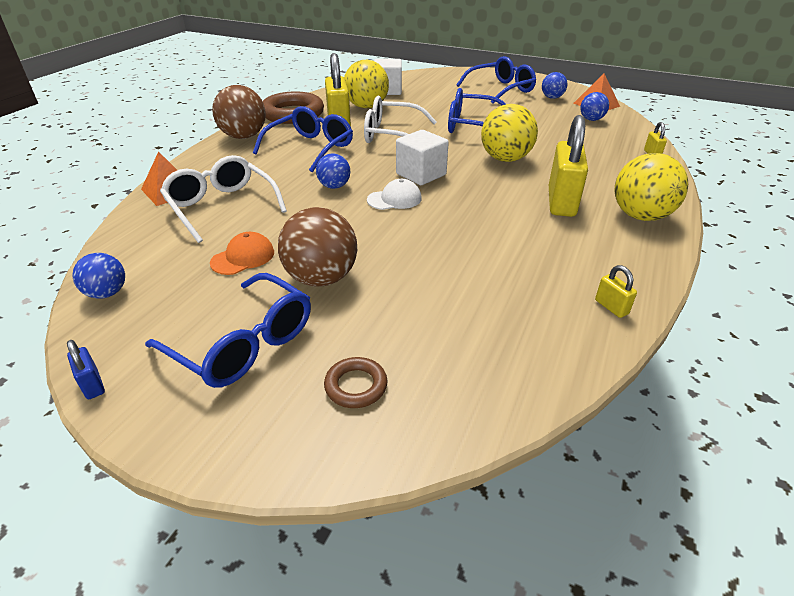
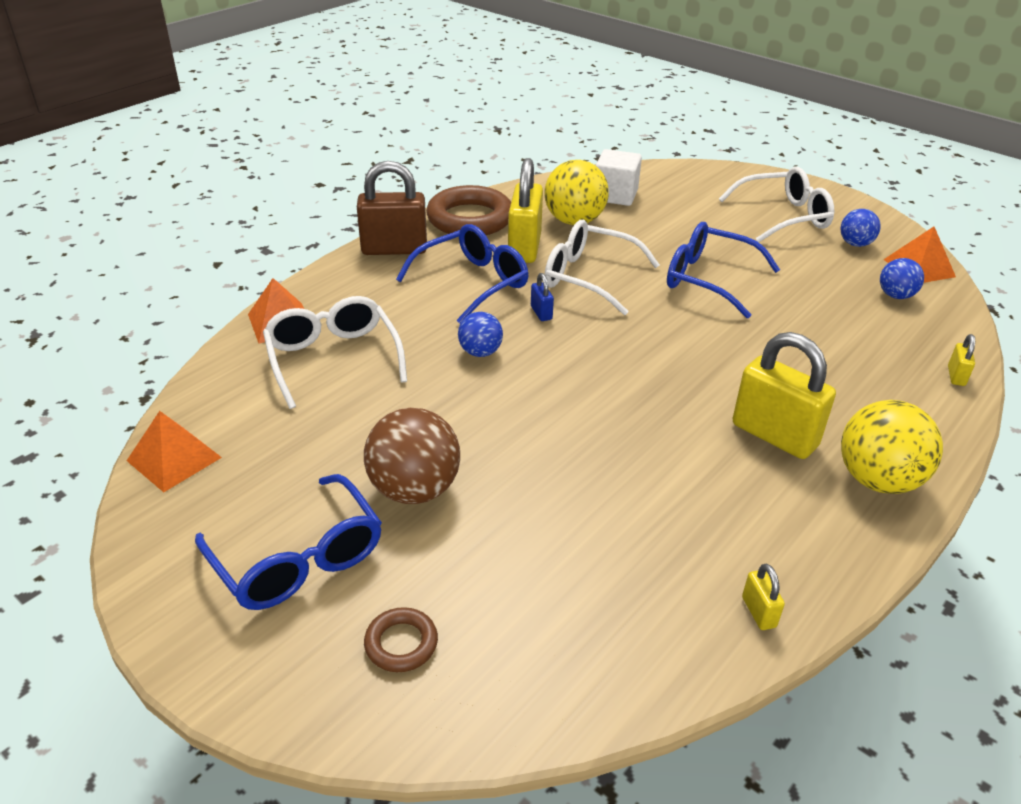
camera: 15 degrees right, 0 degrees up
(92, 385) = (132, 573): blue padlock -> blue padlock (541, 313)
(107, 293) = (174, 459): blue ball -> orange pyramid
(243, 257) = (334, 440): orange cap -> none
(244, 137) = (394, 249): brown ball -> brown padlock
(394, 199) = (549, 387): white cap -> none
(421, 174) = (601, 353): white cube -> none
(500, 89) = (783, 216): blue glasses -> white glasses
(505, 159) = (730, 346): yellow ball -> none
(561, 202) = (774, 435): yellow padlock -> yellow padlock turned 75 degrees counterclockwise

